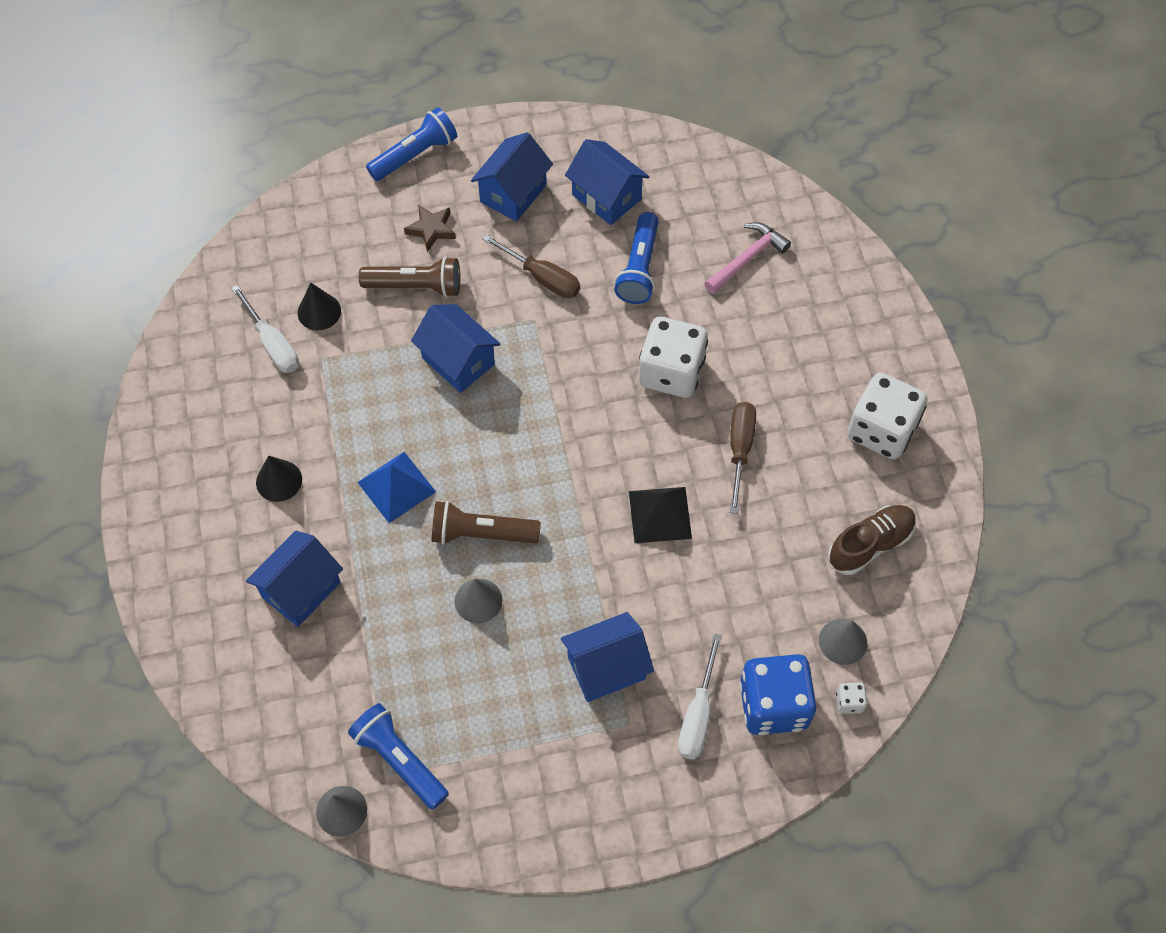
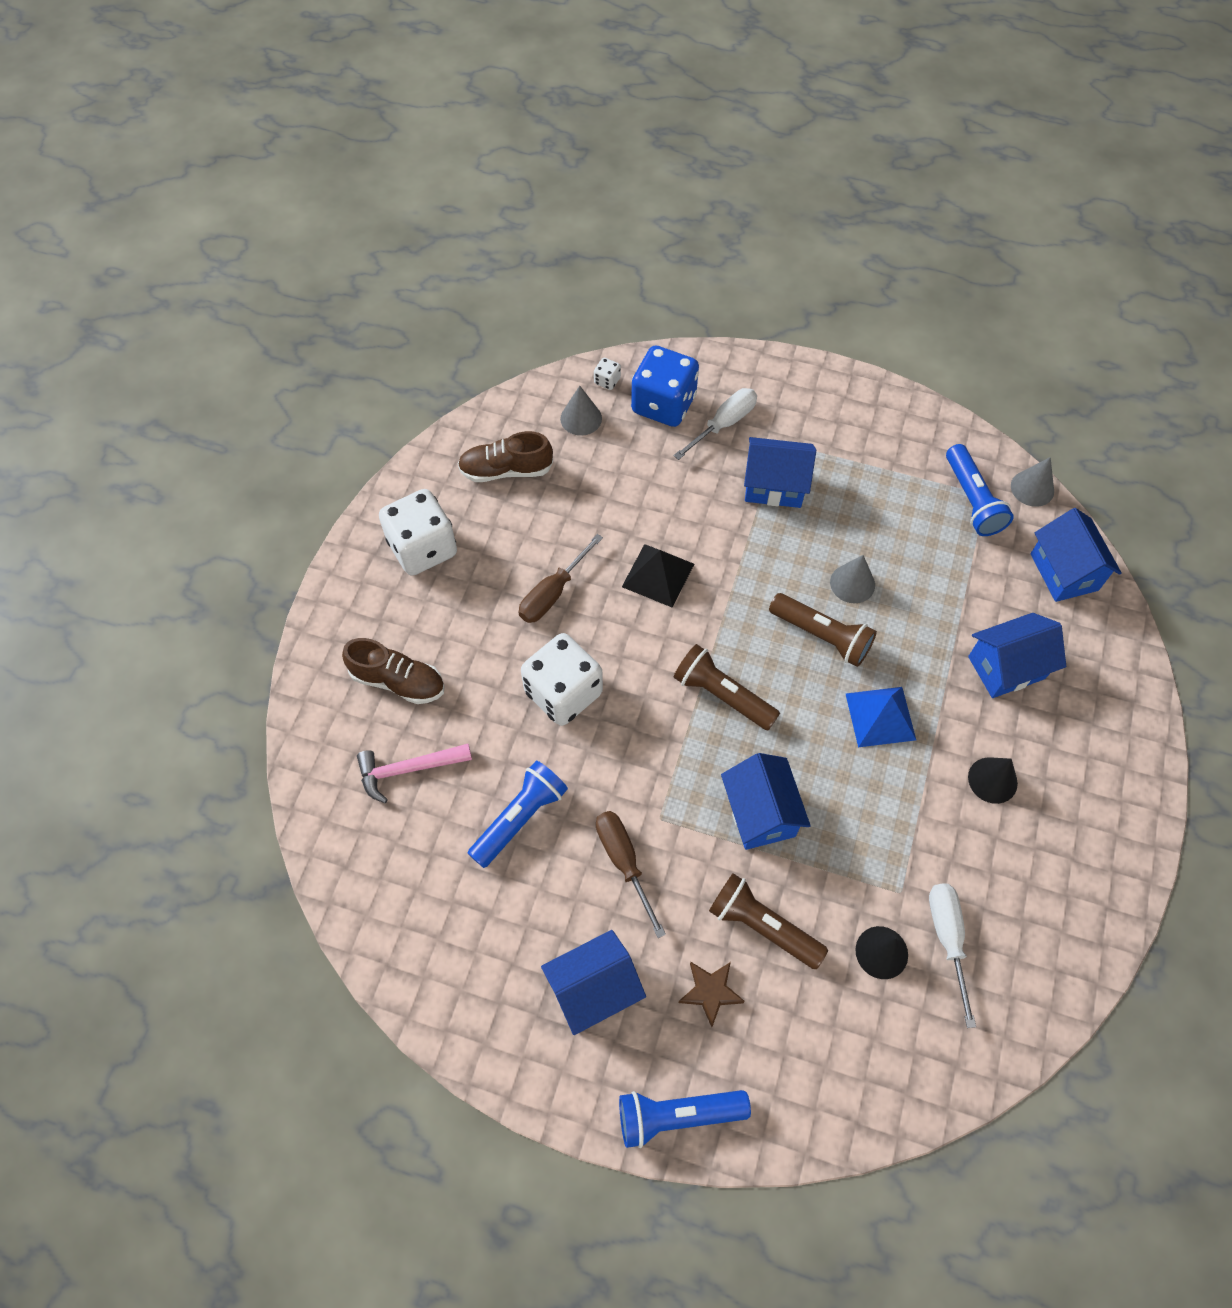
camera: 150 degrees left, 0 degrees up
(540, 437) = (722, 695): none -> brown flashlight
(606, 197) = (496, 925): blue house -> blue house (1064, 572)
(808, 315) = (398, 681): none -> brown shoe

